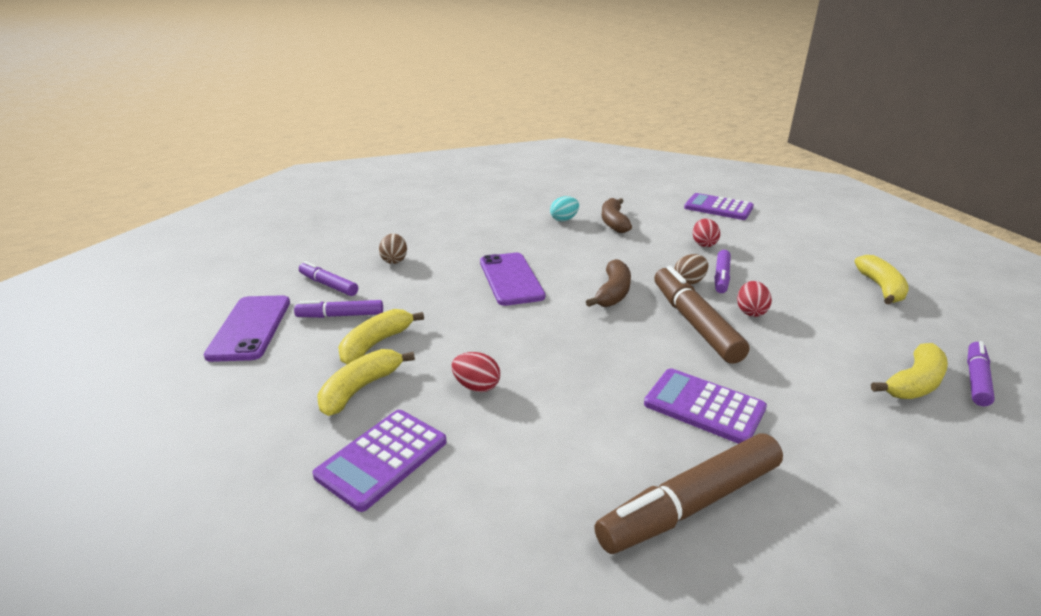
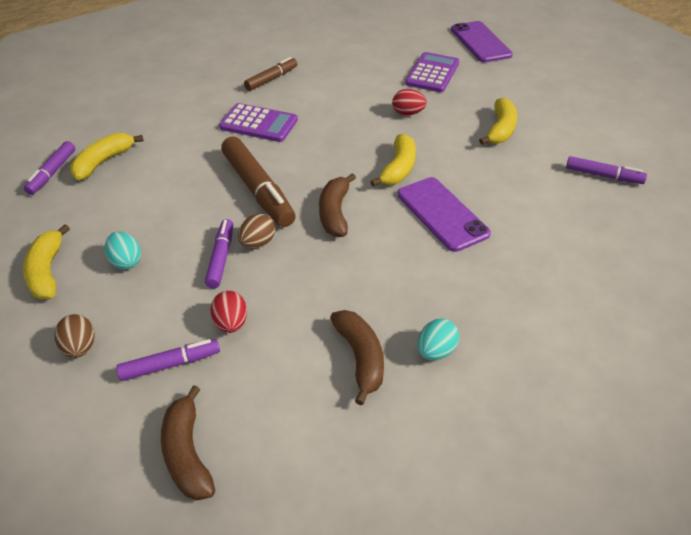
camera: 165 degrees right, 15 degrees up
(250, 328) = (605, 127): purple phone -> purple phone (480, 42)
(340, 315) = (553, 147): purple marker -> purple marker (170, 364)
(360, 389) = (478, 101): yellow banana -> yellow banana (398, 168)
(394, 260) = (580, 219): brown egg -> brown egg (80, 347)
(690, 504) = (271, 79): brown marker -> brown marker, size x0.58
(718, 208) = (187, 453): purple calculator -> brown banana
(750, 312) = (203, 211): red egg -> none
(809, 285) = (126, 261): none -> turquoise egg

